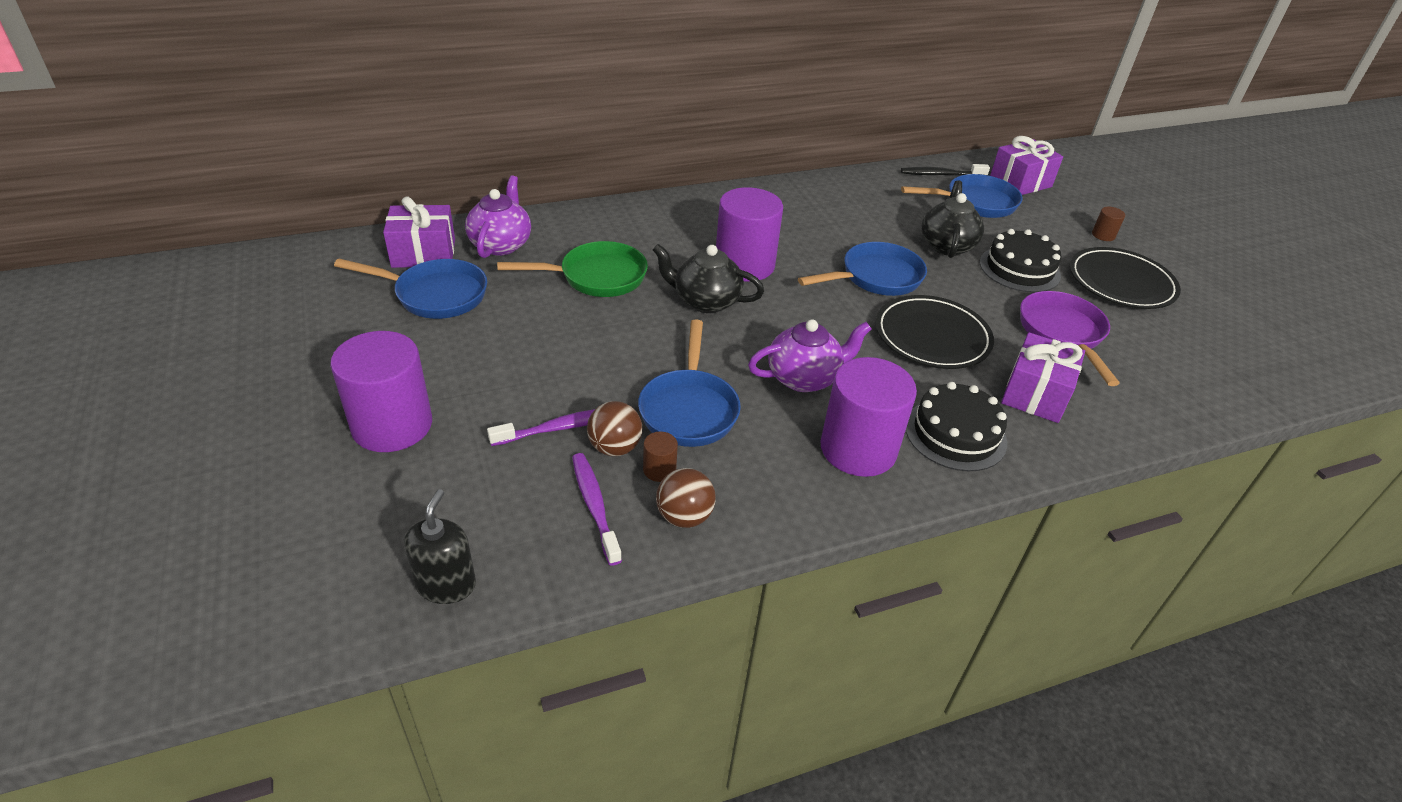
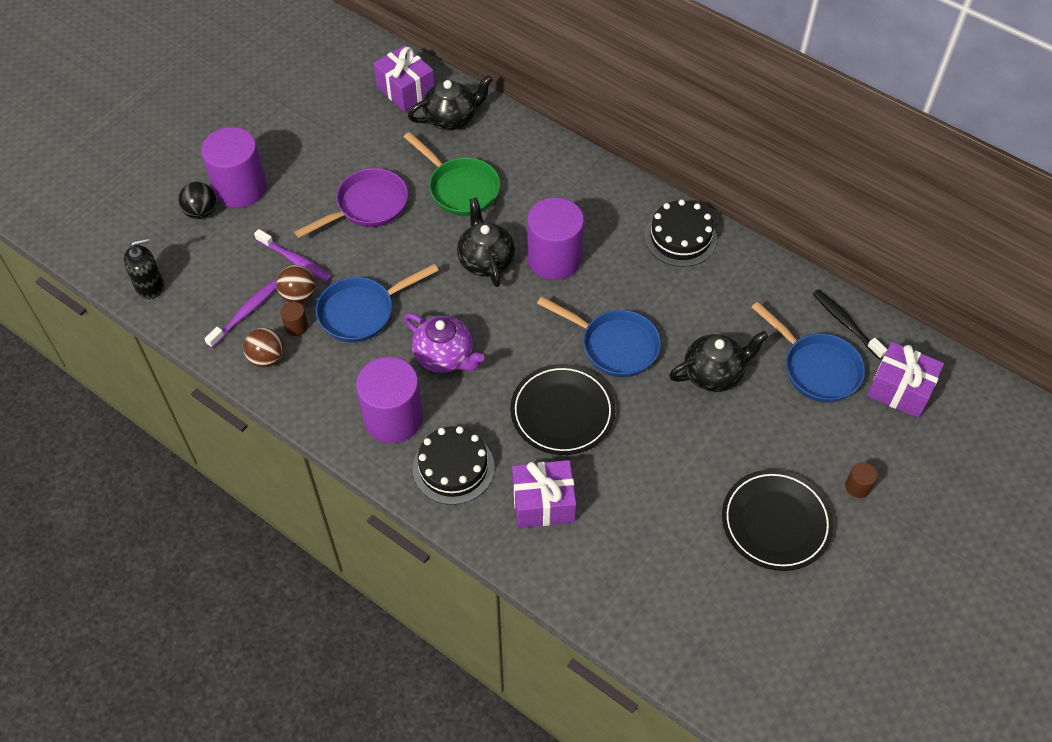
camera: 60 degrees right, 15 degrees up
(384, 476) = (201, 212): none -> black ball
(435, 295) = (368, 125): blue pan -> none
(501, 244) = (451, 118): purple teapot -> black teapot
(1019, 269) = (725, 438): black cake -> black cake (680, 237)
(1063, 334) = (647, 499): purple pan -> purple pan (367, 206)

